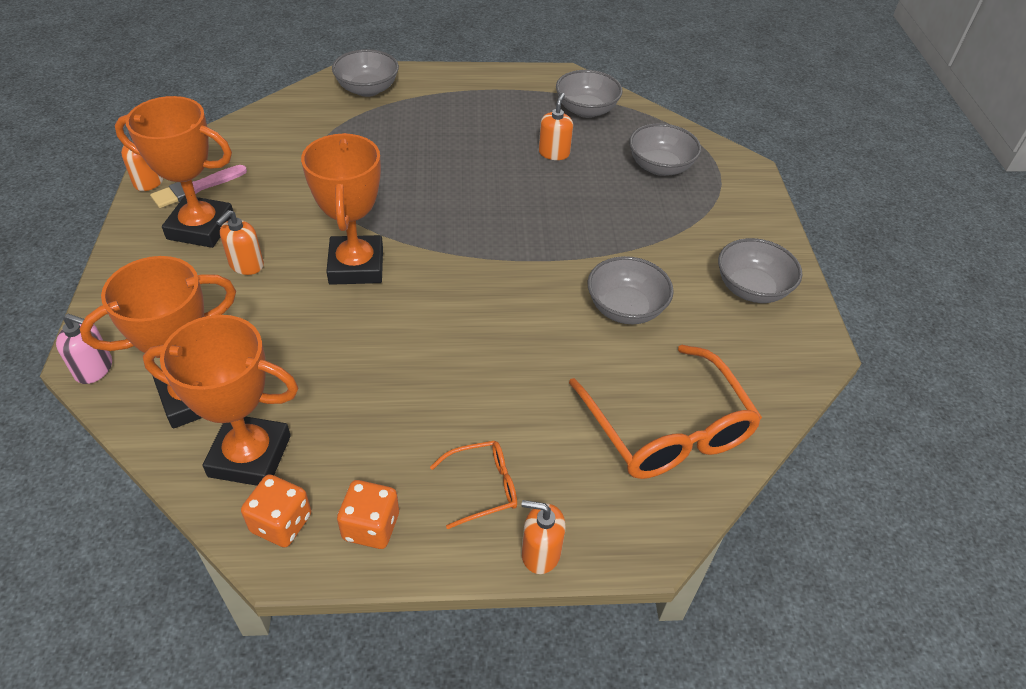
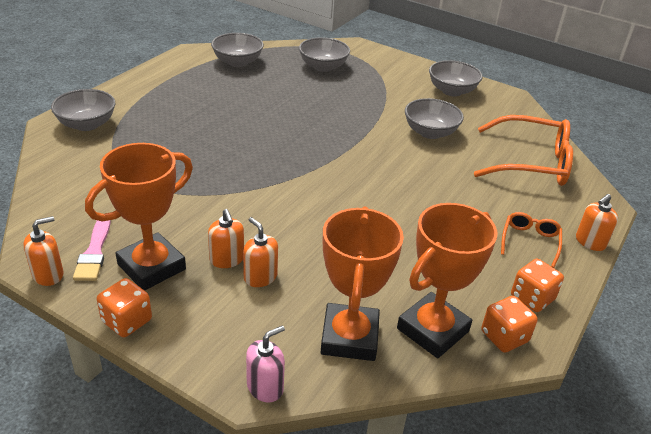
camera: 55 degrees left, 10 degrees down
(123, 250) = (127, 321): none -> orange dice
(356, 266) = (286, 210): orange trophy -> none
(554, 153) = (265, 91): orange soap dispenser -> orange soap dispenser (260, 277)

